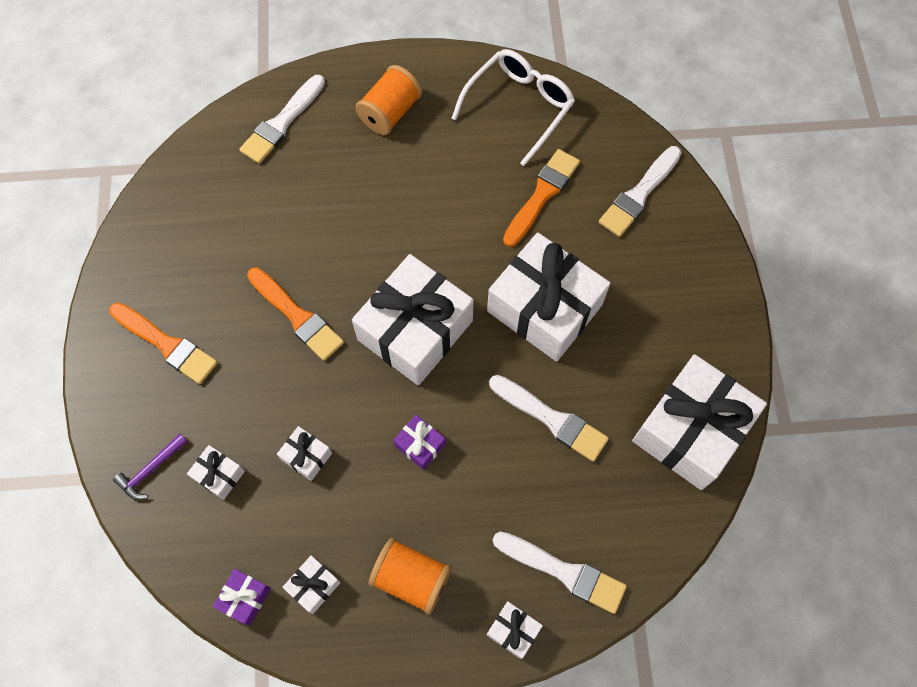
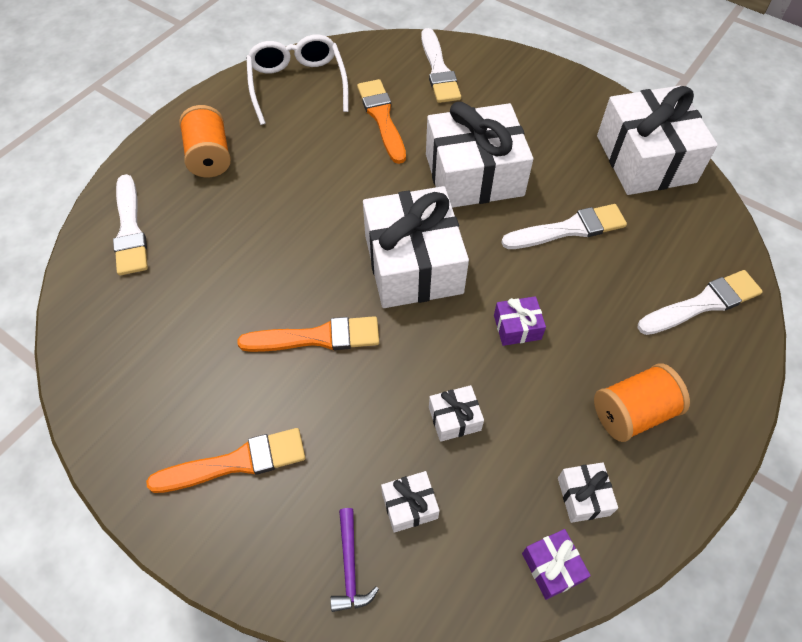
camera: 50 degrees left, 10 degrees down
(513, 631) = (730, 369): white gift -> none

